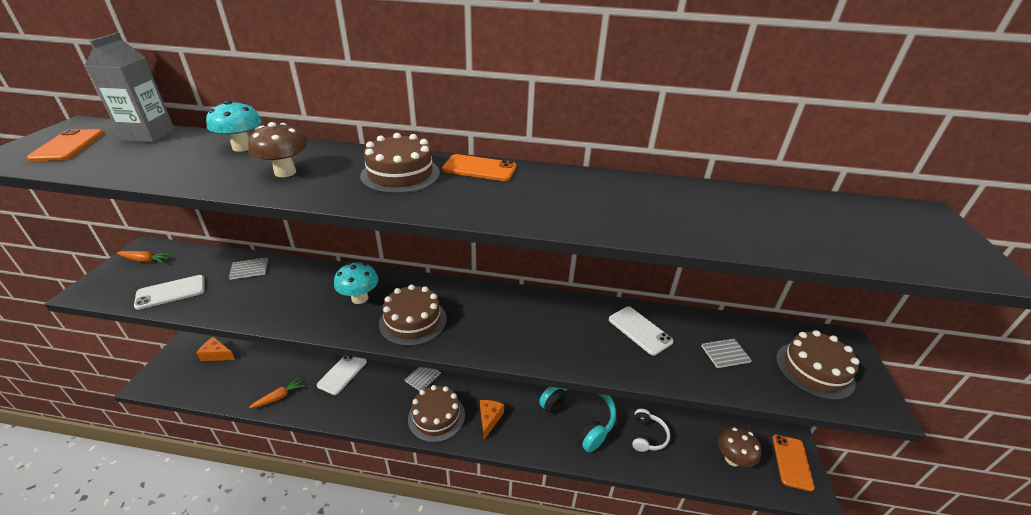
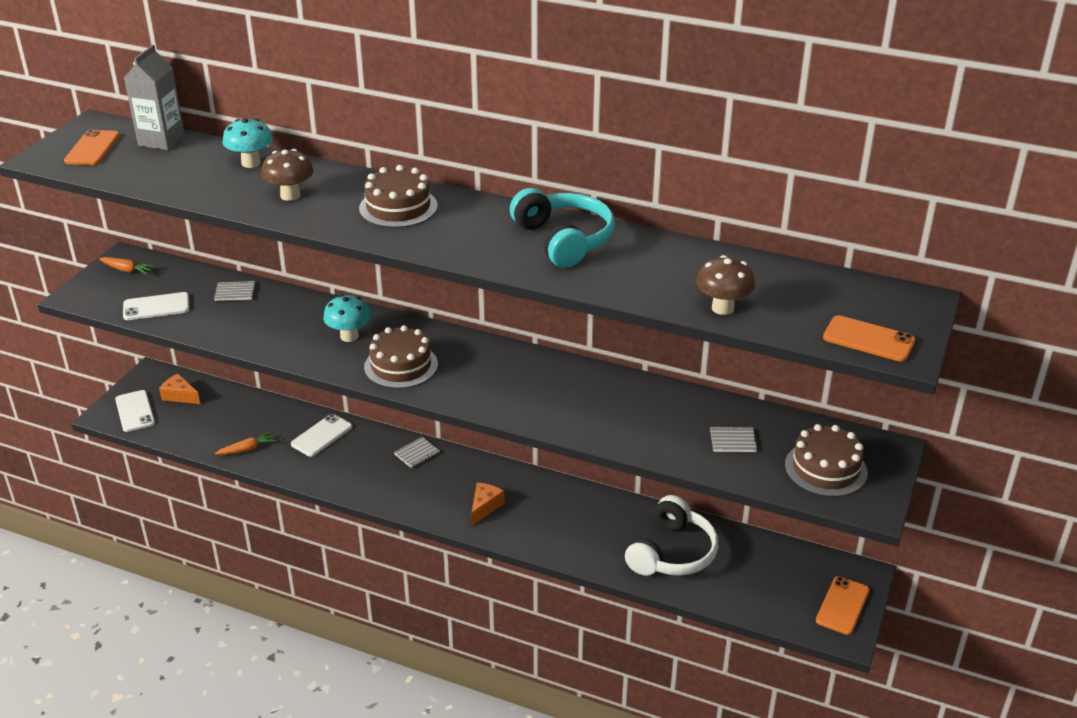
camera: 15 degrees right, 0 degrees up
(436, 416) = (423, 495): brown cake -> none
(479, 168) = (479, 207): orange phone -> orange phone (868, 339)
(579, 418) = (595, 523): turquoise headphones -> turquoise headphones (564, 240)
(640, 330) = (649, 406): white phone -> white phone (135, 411)
(647, 436) = (672, 552): white headphones -> white headphones, size x1.76
(732, 459) = (767, 590): brown mushroom -> brown mushroom (722, 308)

